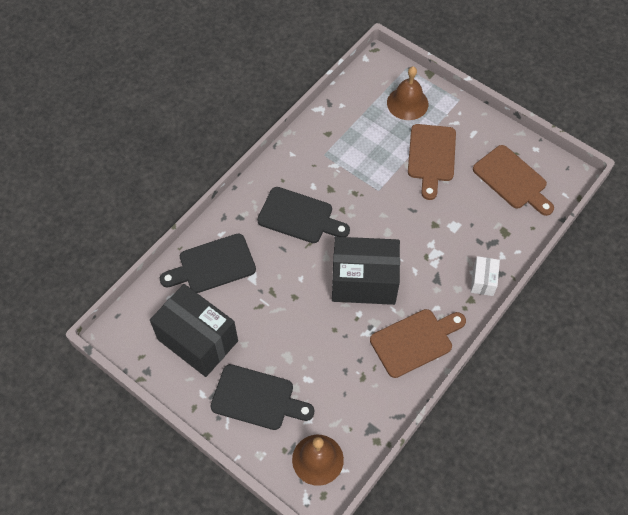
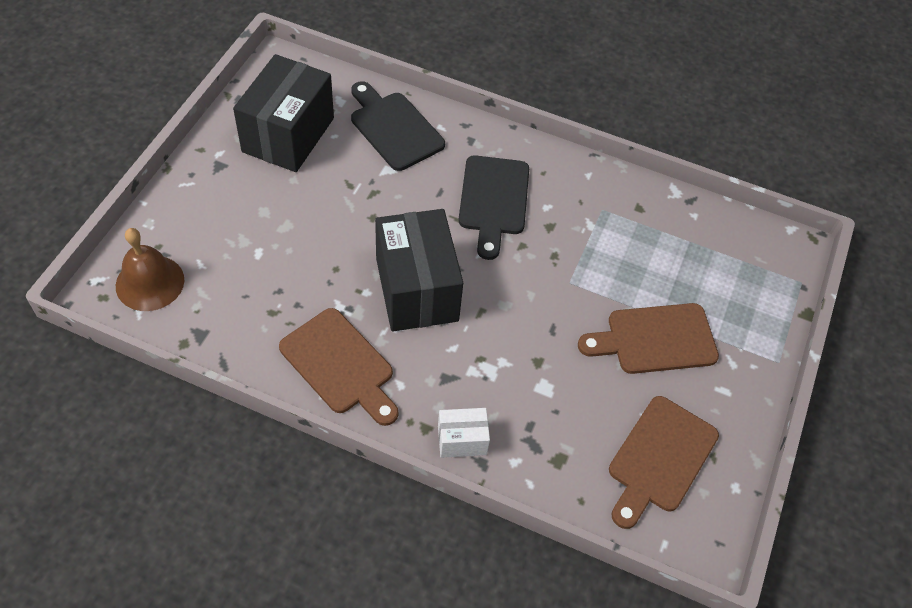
camera: 70 degrees right, 5 degrees down
(257, 398) = (222, 206): black cutting board -> none
(407, 103) = (737, 294): brown bell -> none

